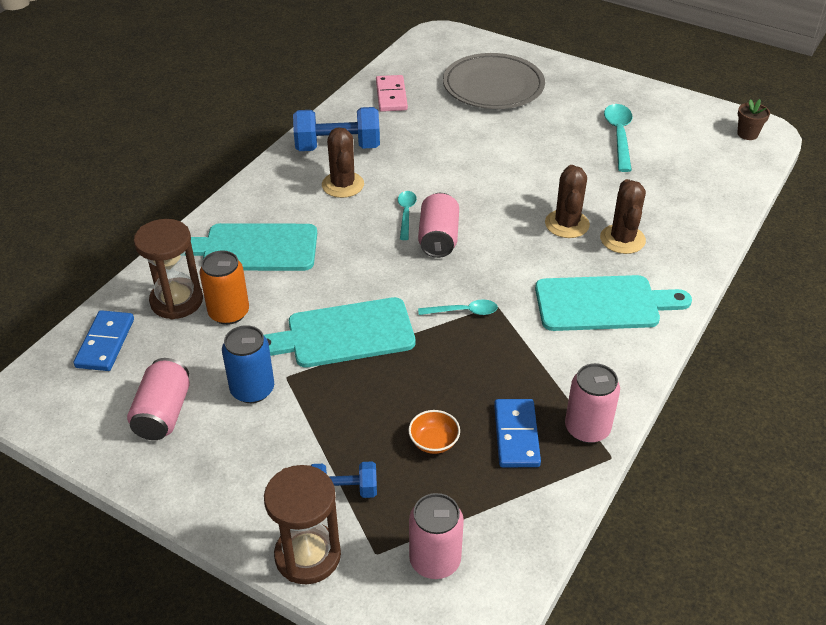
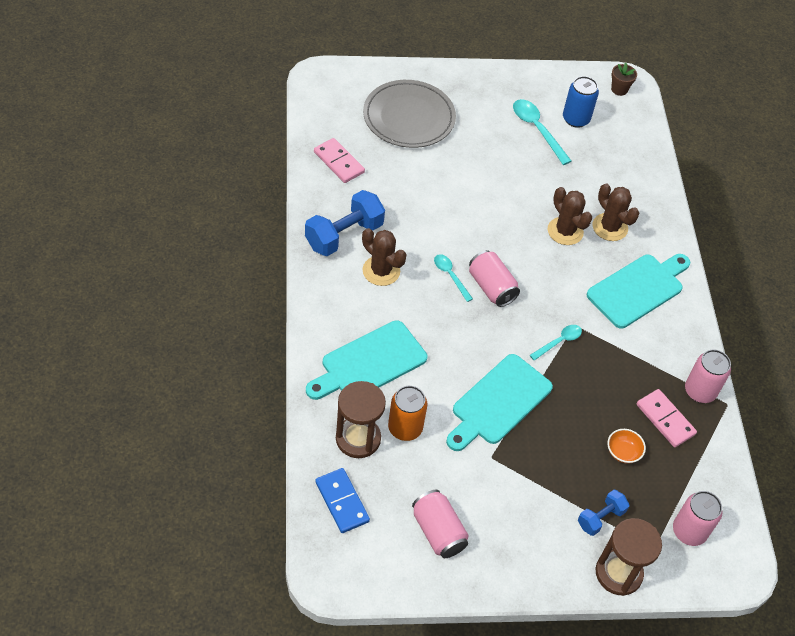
camera: 40 degrees left, 10 degrees up
(252, 390) = (479, 479): blue can -> blue can (576, 119)
(516, 435) = (665, 419): blue domino -> pink domino

